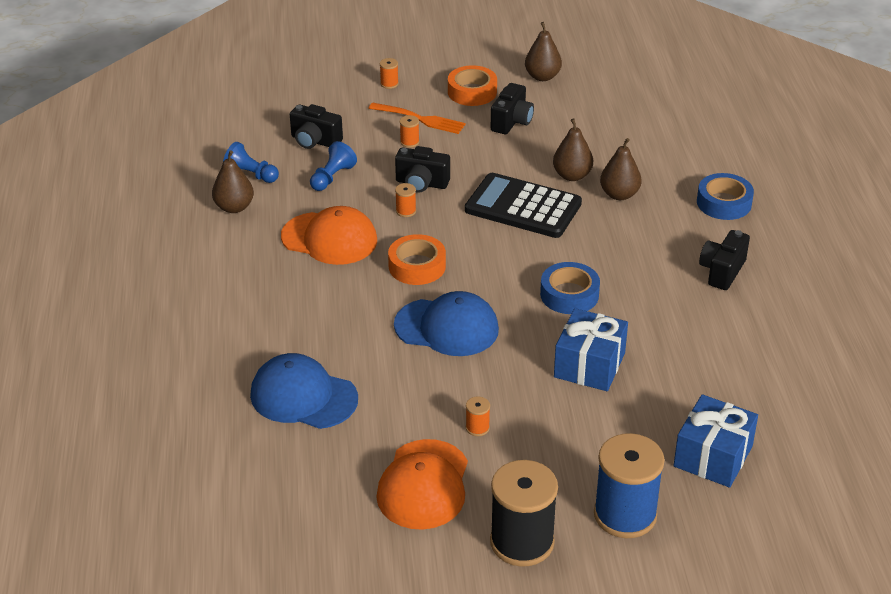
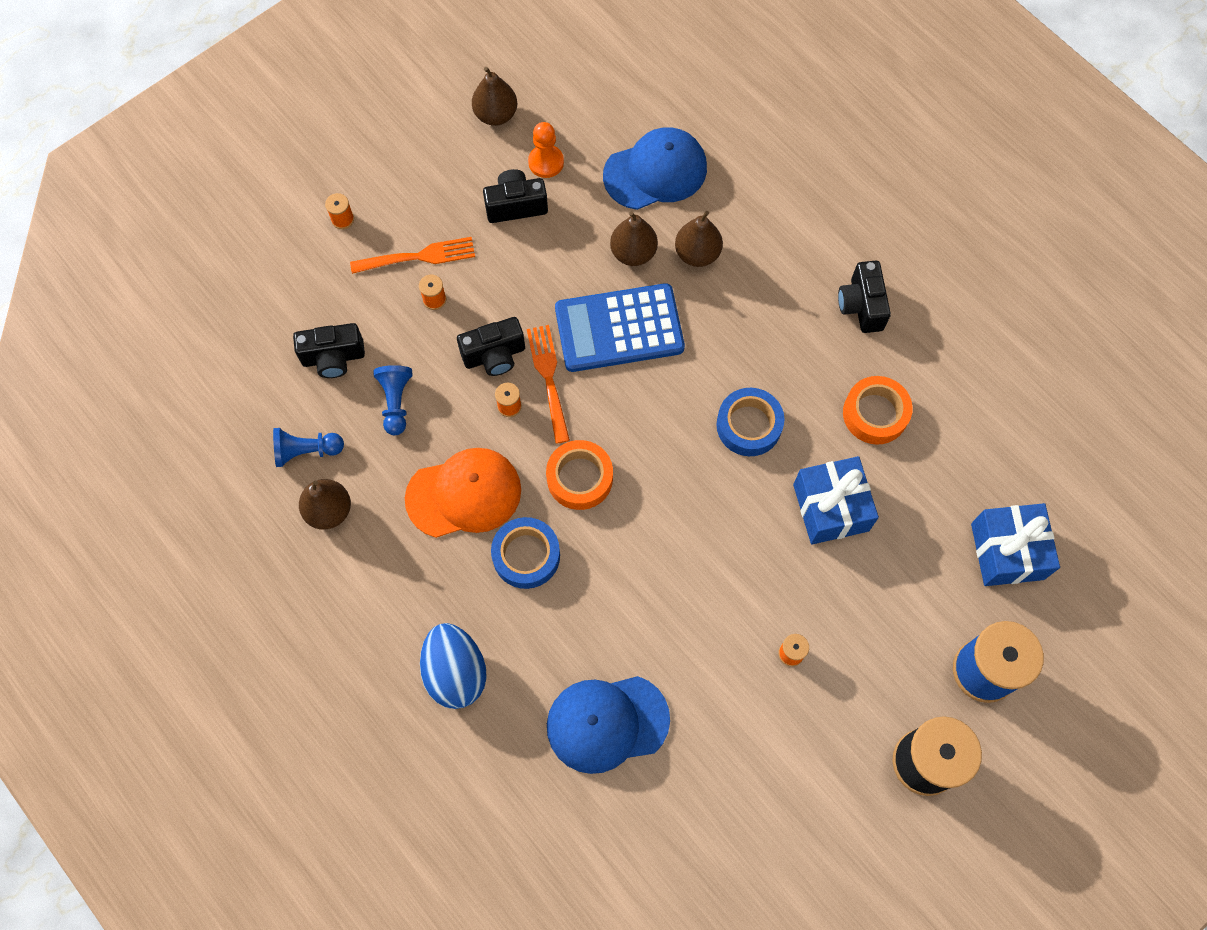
camera: 35 degrees left, 30 degrees up
(229, 320) = (455, 672): none -> blue egg
(423, 485) = (796, 755): orange cap -> none
(447, 210) = (549, 379): none -> orange fork
(447, 327) = (670, 543): blue cap -> blue cap (655, 171)
(472, 92) = (440, 181): orange tape -> orange tape (875, 414)
(511, 122) = (516, 205): black camera -> black camera turned 90 degrees counterclockwise
(523, 207) = (619, 329): black calculator -> blue calculator
(554, 110) = (546, 162): none -> orange pawn
(724, 203) = (800, 207): blue tape -> blue tape (526, 555)

